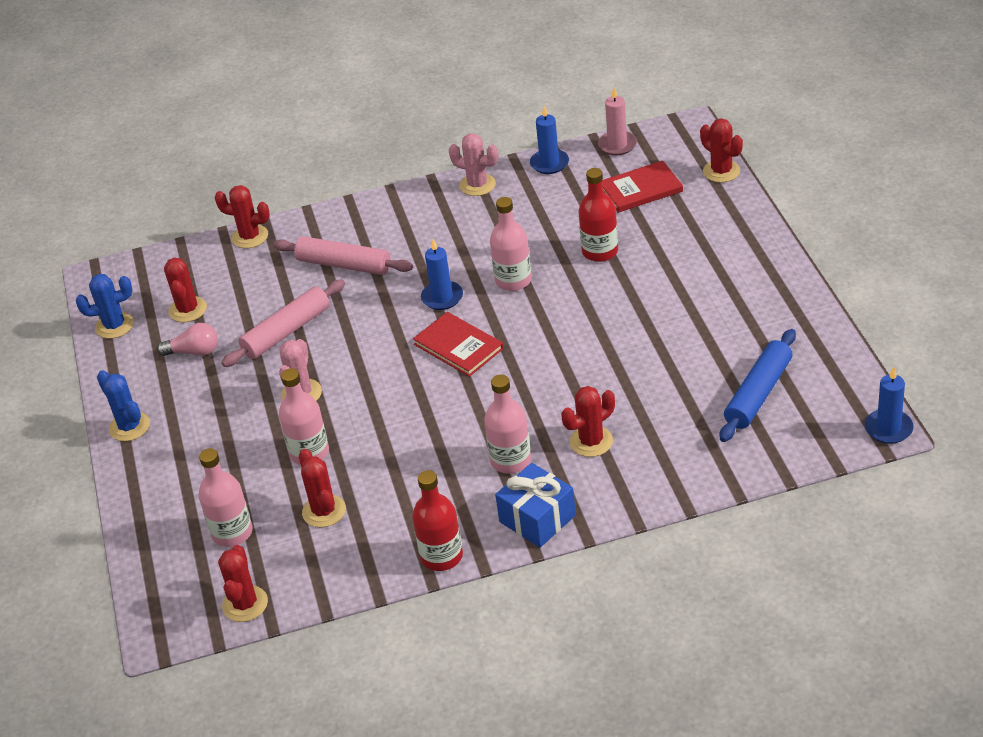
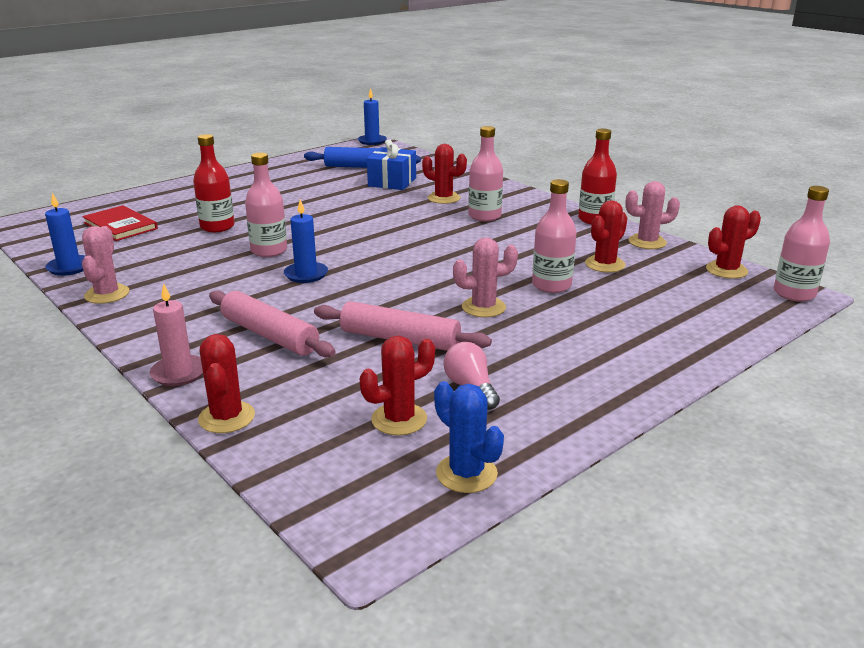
camera: 120 degrees left, 15 degrees down
(129, 427) = (620, 392): blue cactus -> none
(232, 533) = (673, 294): pink bottle -> pink bottle (794, 293)
(344, 265) = (269, 335): pink rolling pin -> pink rolling pin turned 45 degrees counterclockwise
(351, 573) = (647, 242): none -> pink cactus
(458, 346) = (371, 255): red book -> none
(537, 518) = (529, 201): blue gift -> blue gift (392, 182)
(617, 145) = (41, 244): pink candle -> pink candle (179, 373)
(721, 171) = (94, 203): red cactus -> none

